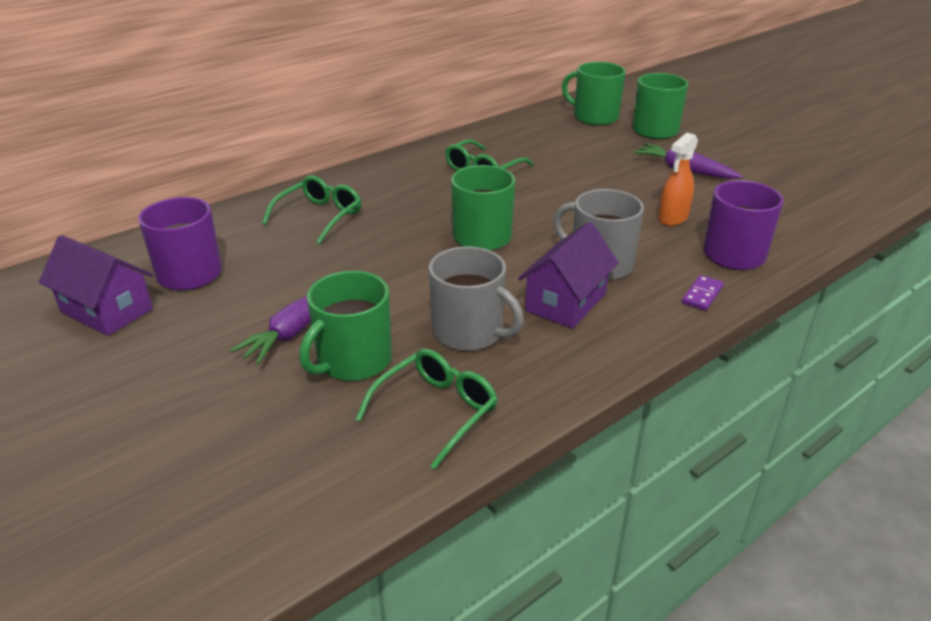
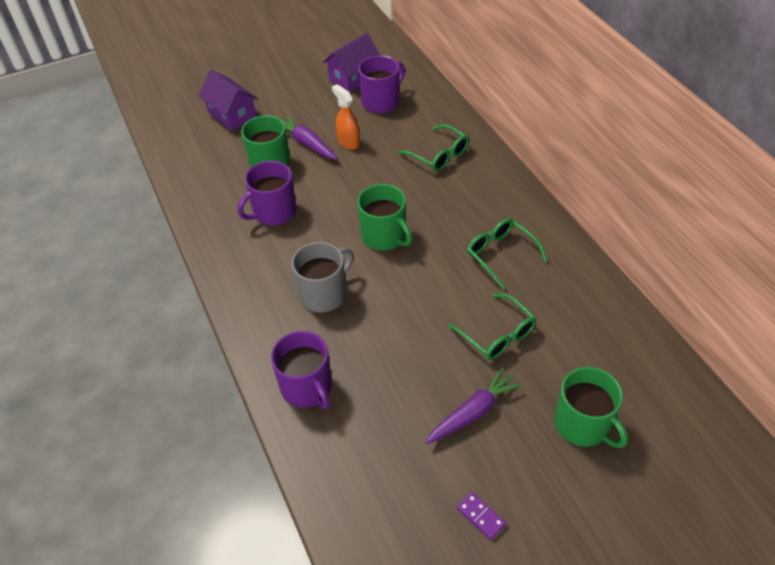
camera: 105 degrees right, 15 degrees up
(436, 411) = (215, 190): green glasses -> green glasses (497, 335)
(469, 332) = (273, 212): grey mug -> purple mug
(565, 302) = (285, 263): purple house -> purple house (232, 115)
(594, 117) = (626, 374): green mug -> none
(673, 218) = (377, 365): orange spray bottle -> orange spray bottle (348, 142)
(702, 295) = (263, 342): purple domino -> purple domino (480, 516)

